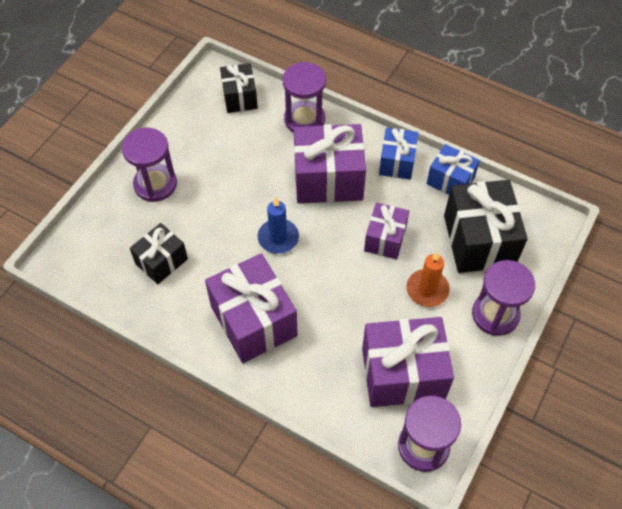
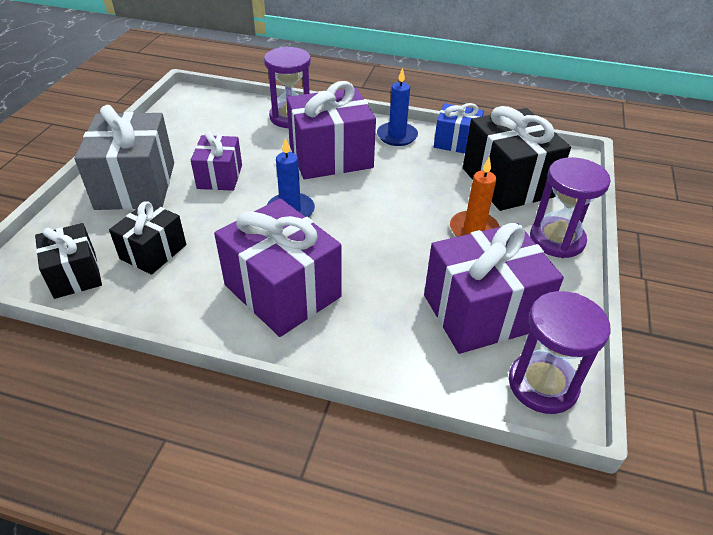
camera: 15 degrees left, 15 degrees down
(155, 184) = (136, 185): purple hourglass -> grey gift
(239, 97) = (218, 109): black gift -> black gift (75, 275)
(385, 239) = (409, 195): purple gift -> purple gift (220, 176)
(397, 162) = (397, 136): blue gift -> blue candle

